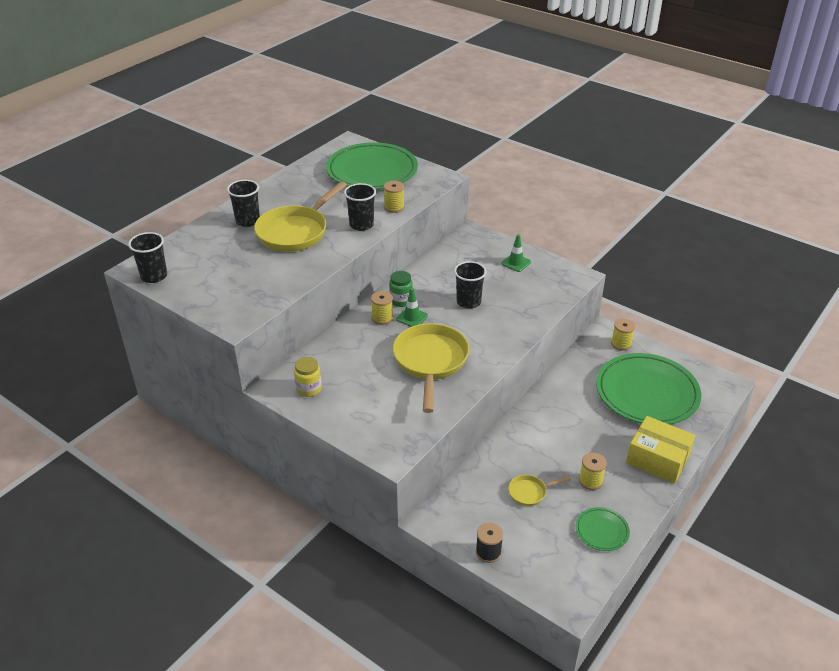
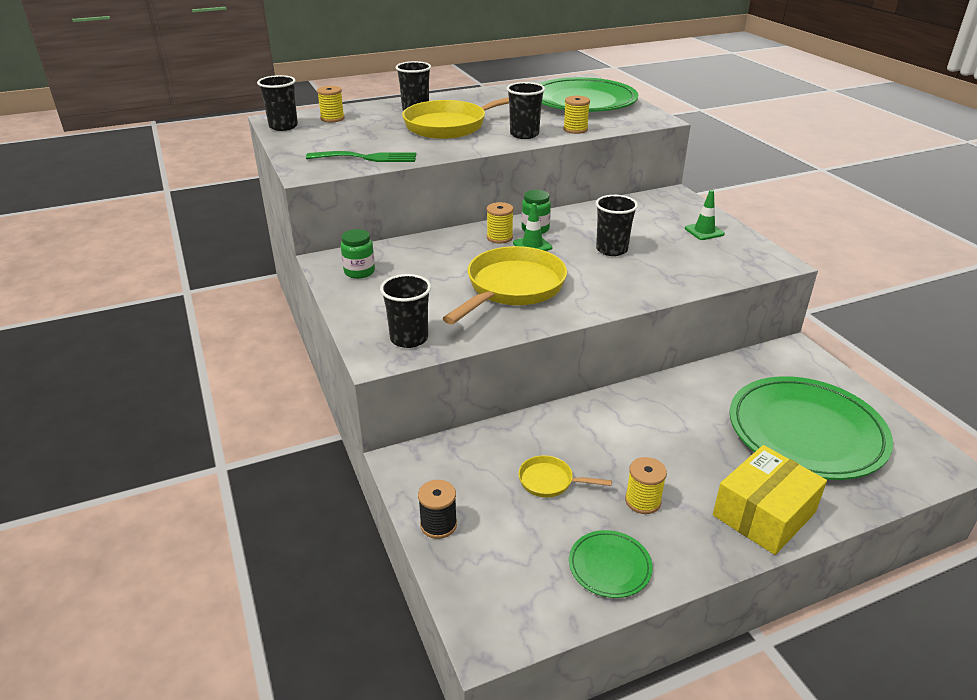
camera: 30 degrees right, 5 degrees down
(266, 290) = (367, 158): none -> green fork
(309, 389) = (359, 272): yellow jar -> green jar
(399, 432) = (409, 338): none -> black cup
(621, 344) = (808, 369): yellow spool -> yellow spool (332, 118)
(657, 459) = (763, 514): yellow box -> yellow box turned 75 degrees clockwise

